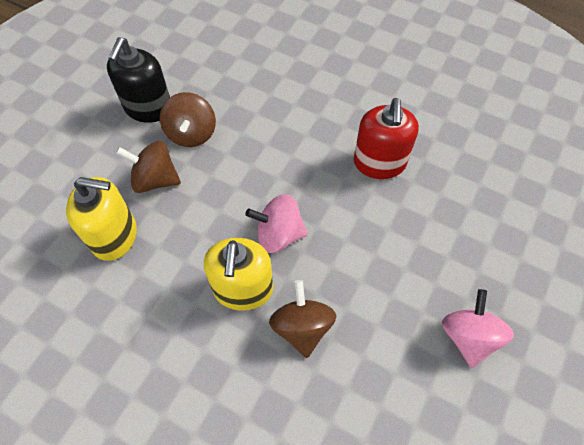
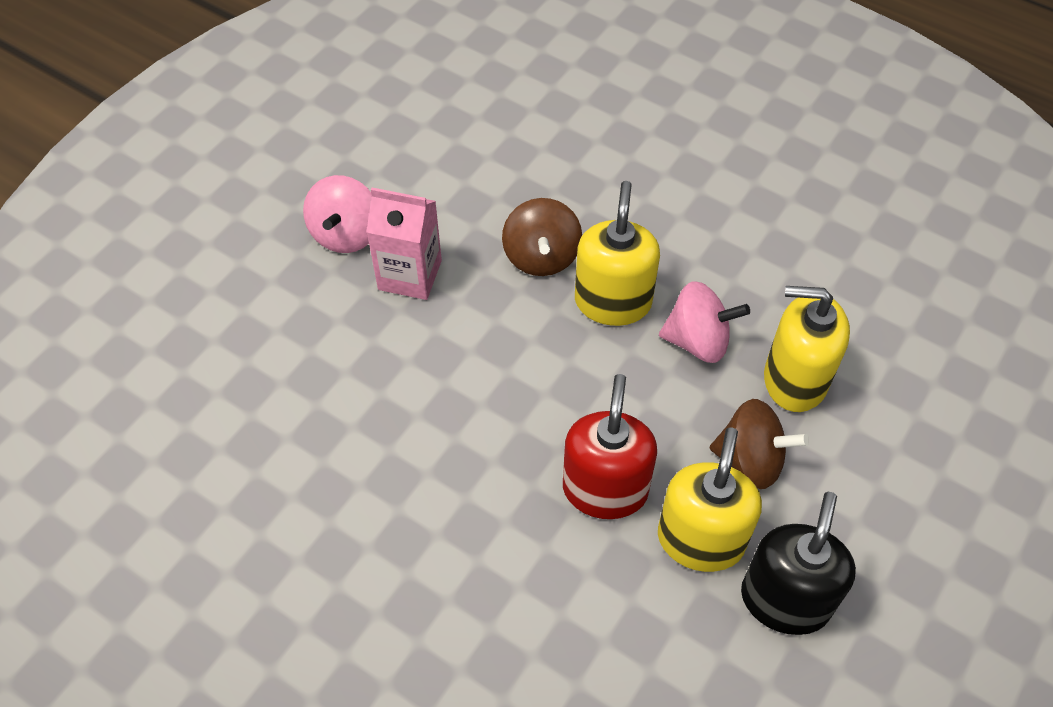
camera: 175 degrees left, 5 degrees down
(191, 133) = (700, 539): brown spinning top -> yellow soap dispenser
(279, 234) = (562, 364): pink spinning top -> pink spinning top (698, 341)
(379, 163) = (394, 460): red soap dispenser -> red soap dispenser (605, 489)
(405, 300) = (410, 275): none -> pink carton

